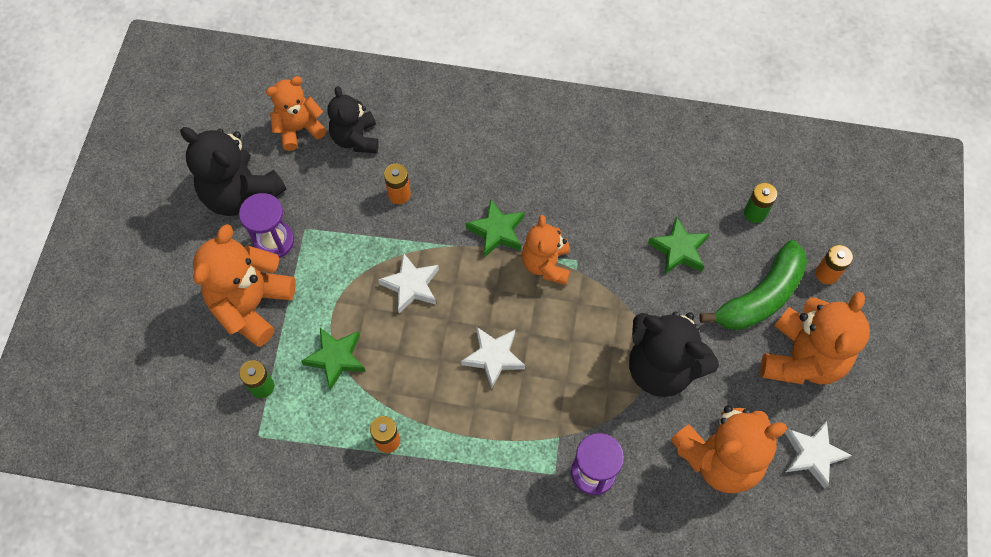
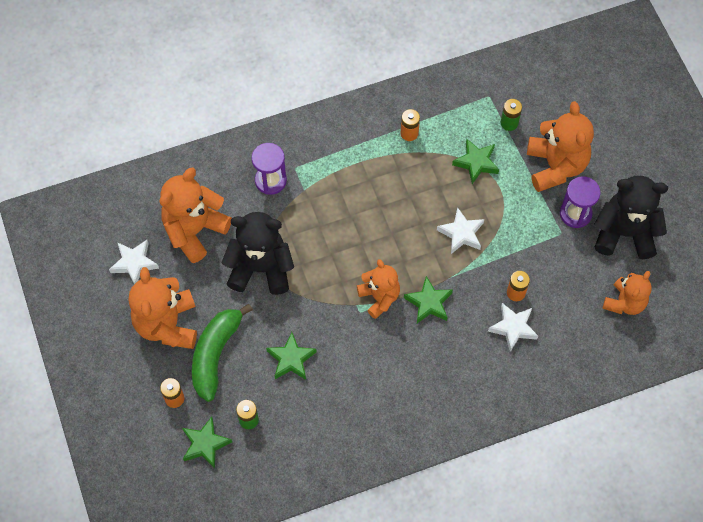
camera: 150 degrees right, 0 degrees up
(356, 138) = (578, 318): black teddy bear -> none
(493, 357) = (376, 216): white star -> white star (513, 328)
(812, 212) = (205, 444): none -> green star

